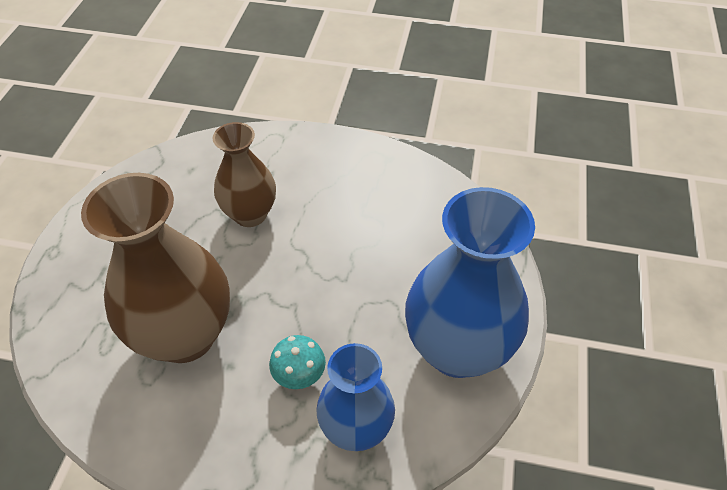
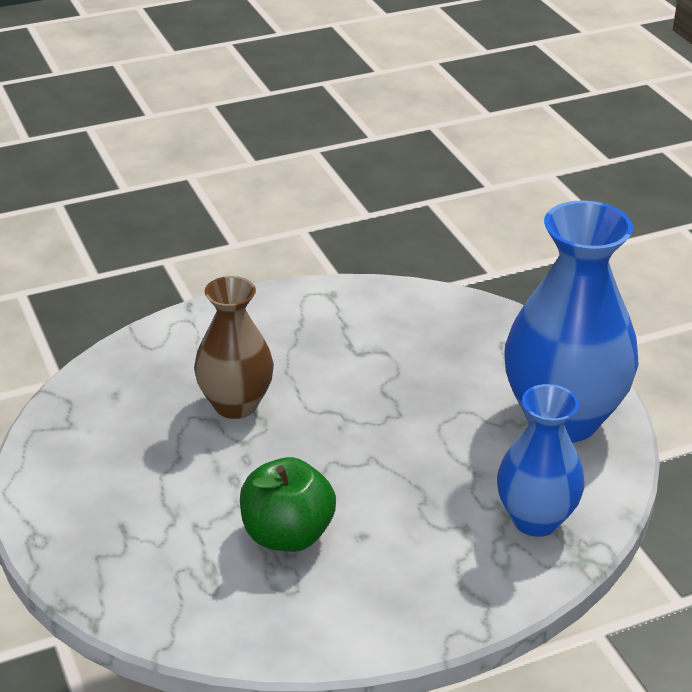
camera: 35 degrees left, 15 degrees down
(185, 335) = (287, 535): brown vase -> green apple
(299, 375) = (440, 508): turquoise mushroom -> none

